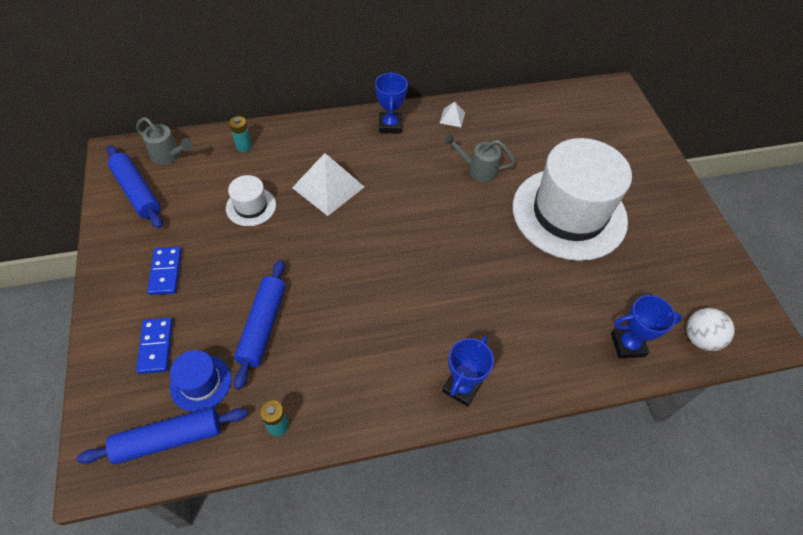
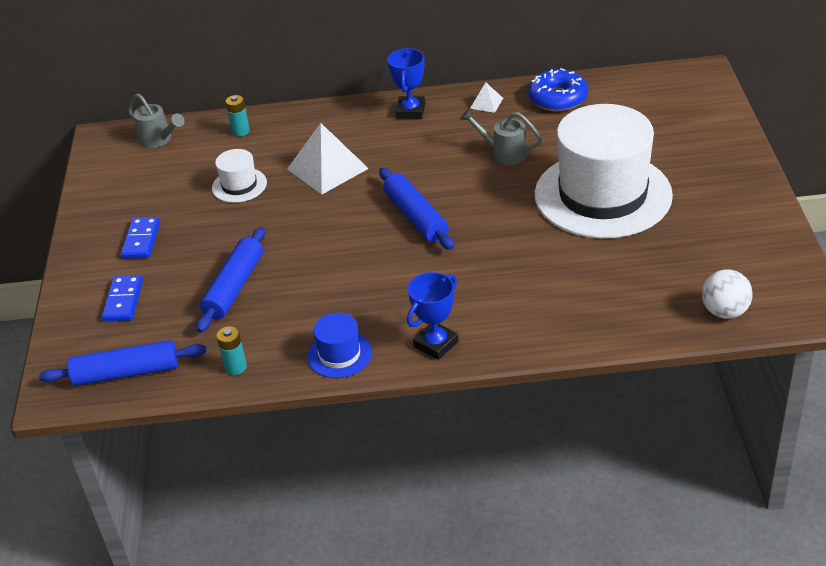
camera: 15 degrees right, 15 degrees down
(137, 192) = (121, 171): blue rolling pin -> blue rolling pin (416, 217)
(201, 383) = (164, 331): blue hat -> blue hat (339, 354)
(509, 113) = (558, 98): none -> blue donut
(627, 345) = (635, 314): blue trophy -> none

